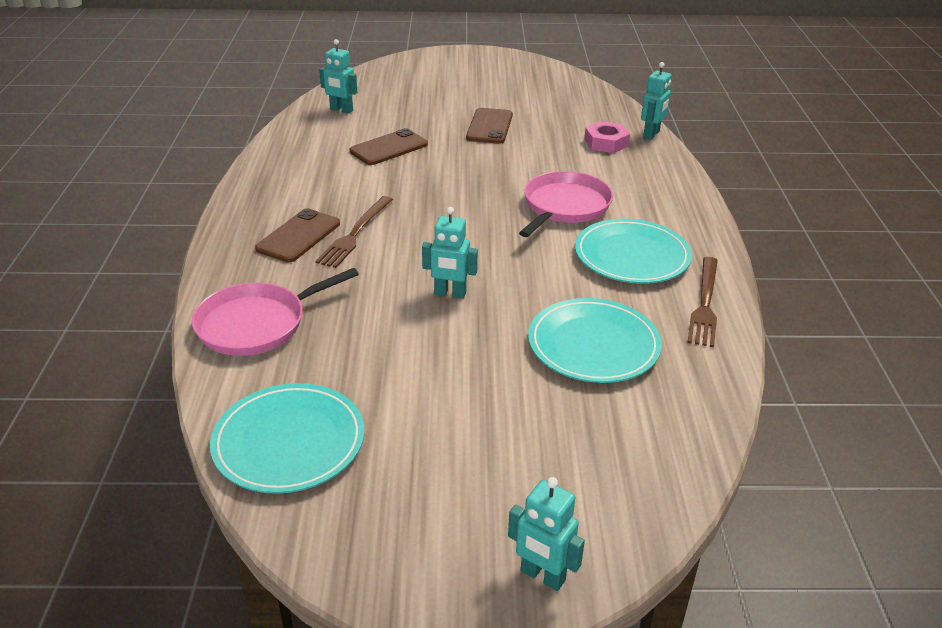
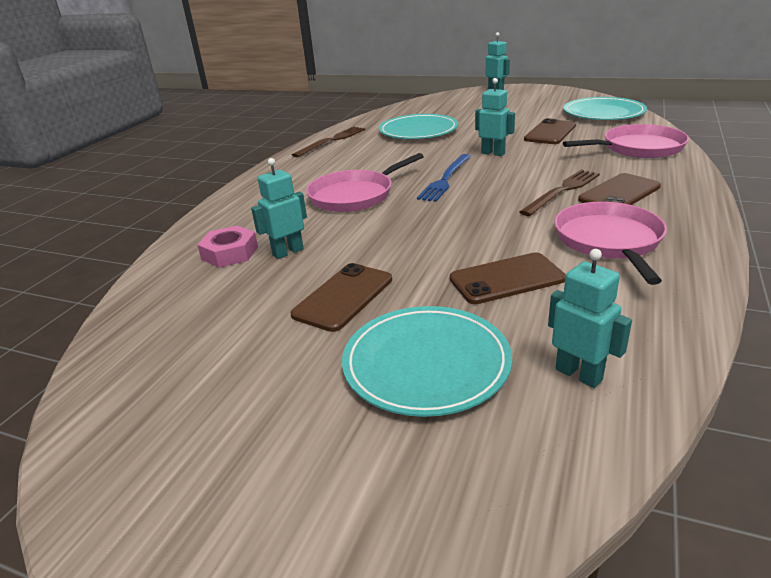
camera: 155 degrees left, 5 degrees down
(316, 183) = (609, 241): none -> pink pan
(380, 358) = (550, 132): none -> brown phone
(485, 239) = (445, 179): none -> blue fork
(632, 256) = (344, 162): turquoise plate -> turquoise plate (426, 364)
(651, 135) = (165, 257): turquoise robot -> turquoise robot (288, 252)

